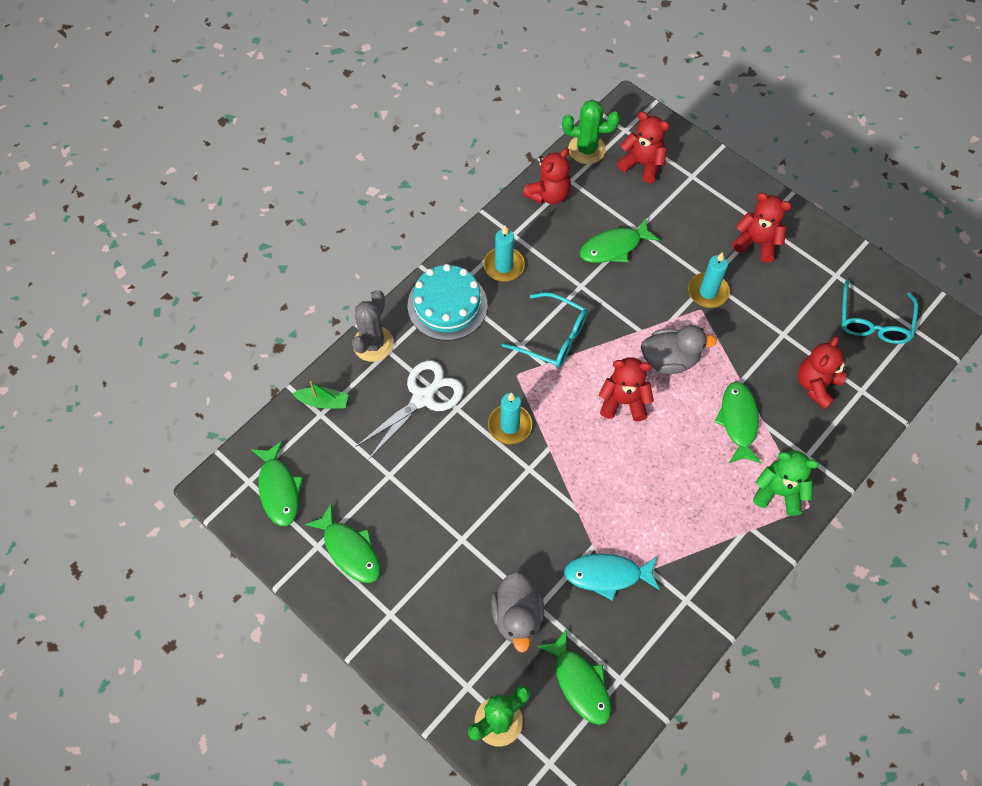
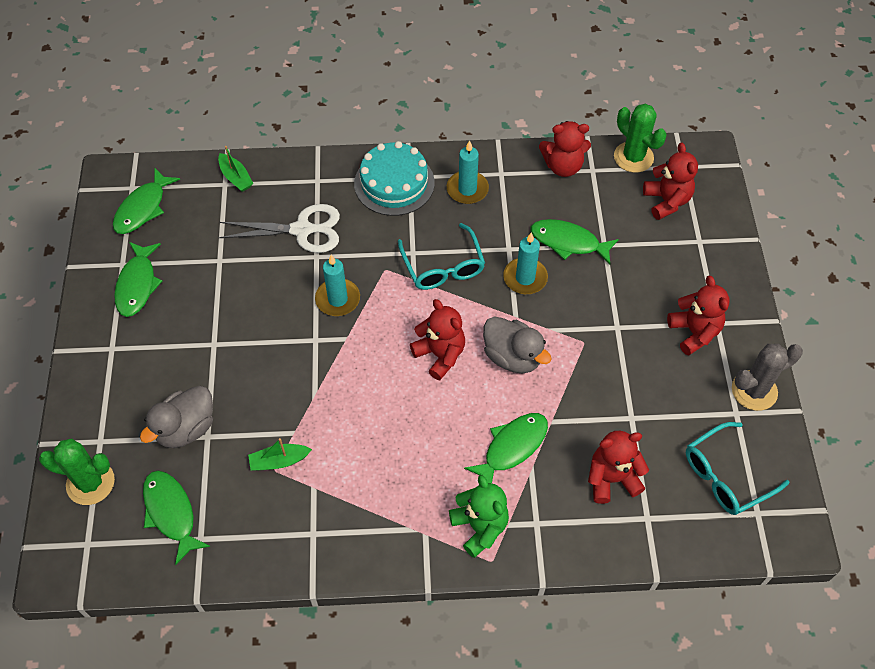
camera: 45 degrees right, 5 degrees down
(373, 344) = (313, 167): grey cactus -> grey cactus (754, 390)
(580, 683) = (171, 513): green fish -> green fish turned 135 degrees clockwise
(607, 575) = (279, 461): turquoise fish -> green boat
(708, 292) = (606, 334): turquoise candle -> turquoise candle (525, 278)

